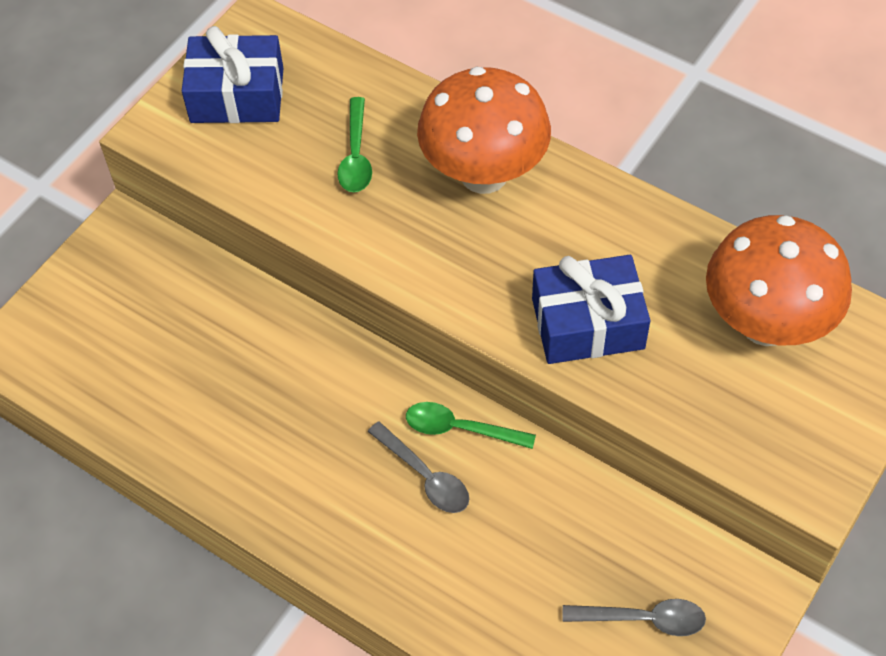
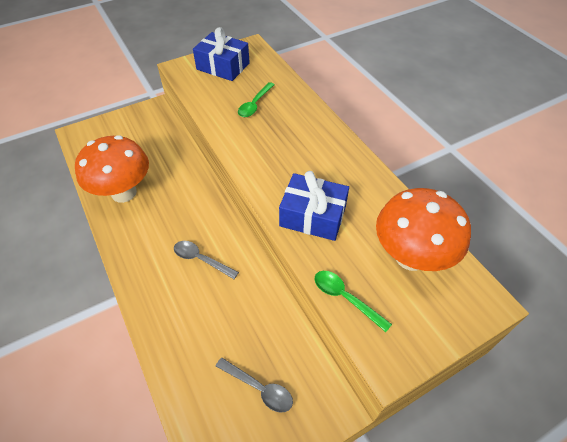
camera: 25 degrees right, 5 degrees down
(425, 476) = (201, 259): grey spoon -> grey spoon turned 135 degrees clockwise
(460, 429) = (232, 245): green spoon -> green spoon (345, 298)
(484, 174) = (307, 132): orange mushroom -> orange mushroom (124, 193)

